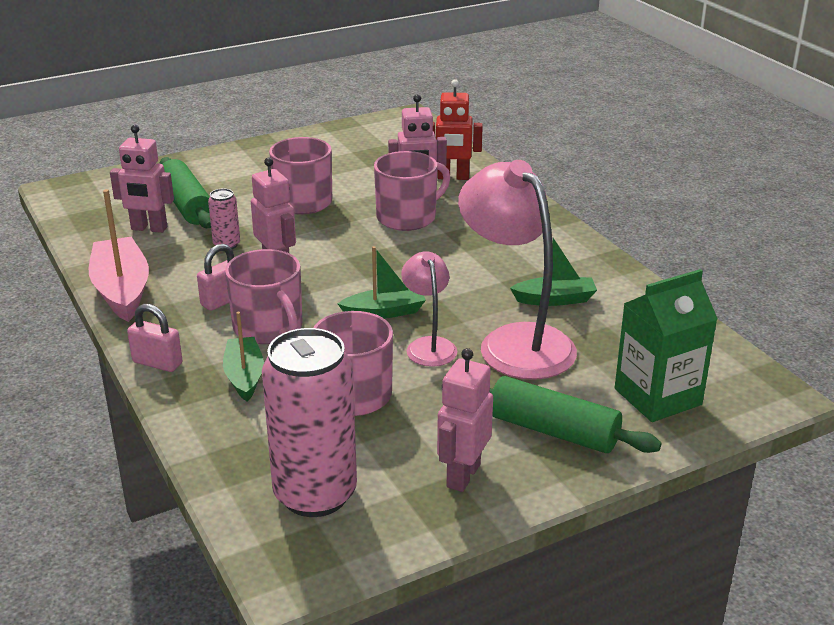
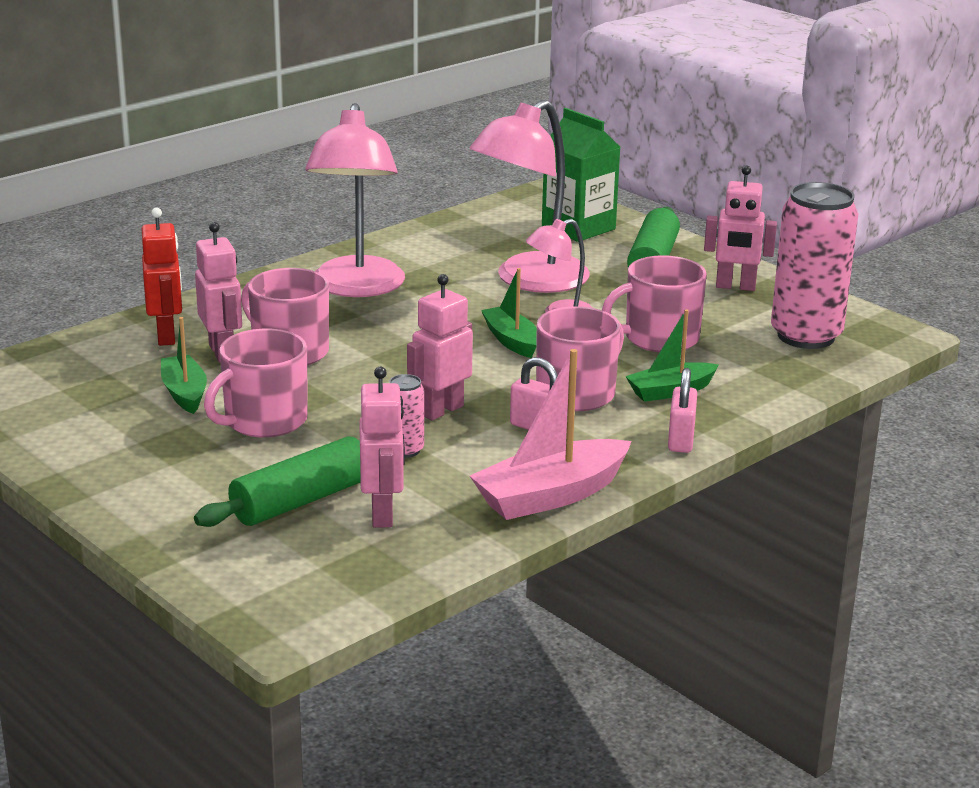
camera: 105 degrees left, 5 degrees down
(521, 254) = (356, 288): none -> pink lamp
(555, 299) = (443, 269): green boat -> green boat (184, 393)

